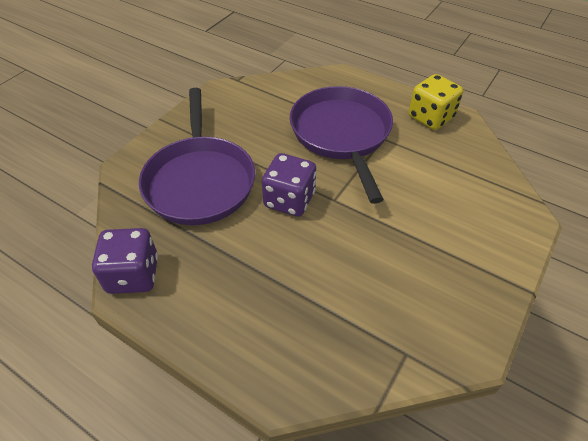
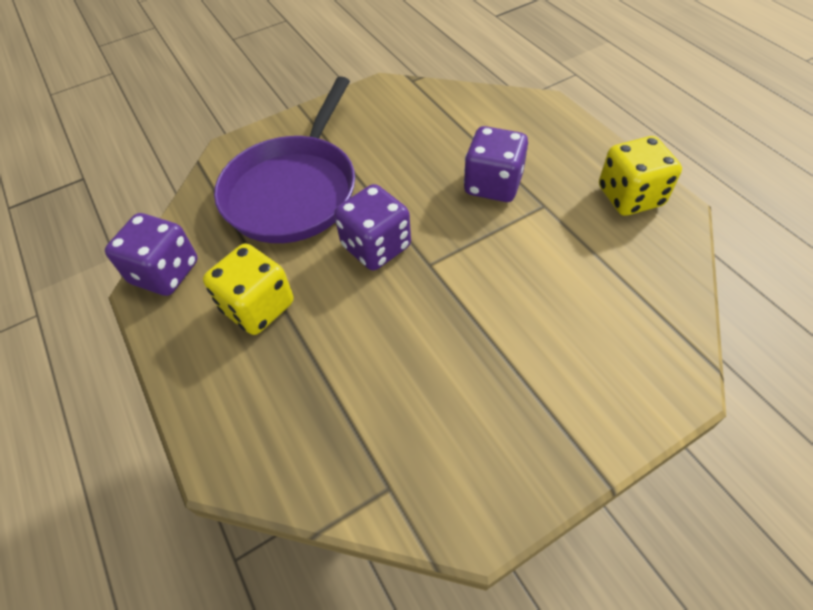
camera: 30 degrees right, 5 degrees up
(229, 272) = (258, 307): none -> yellow dice
(341, 134) = (493, 184): purple pan -> purple dice

